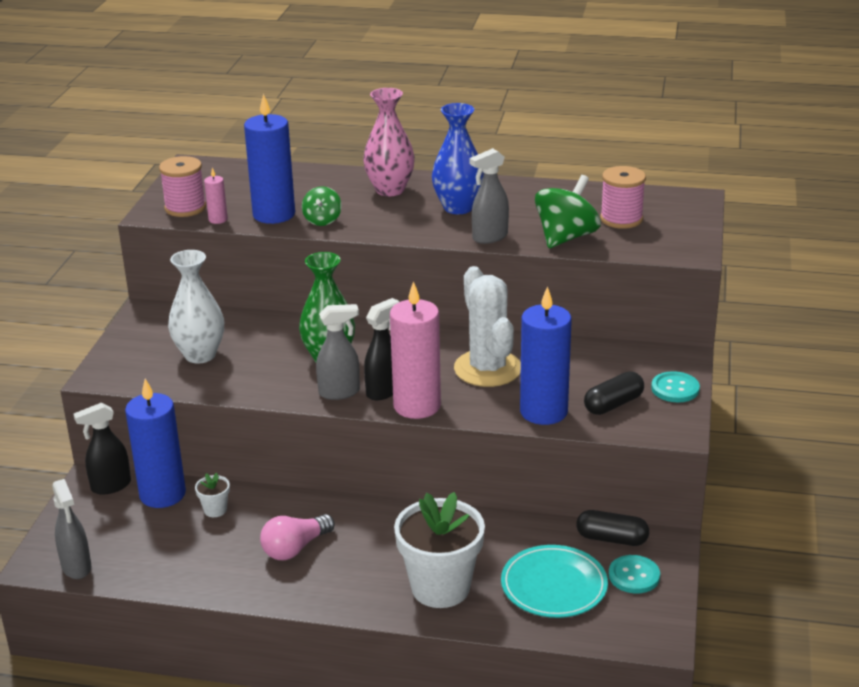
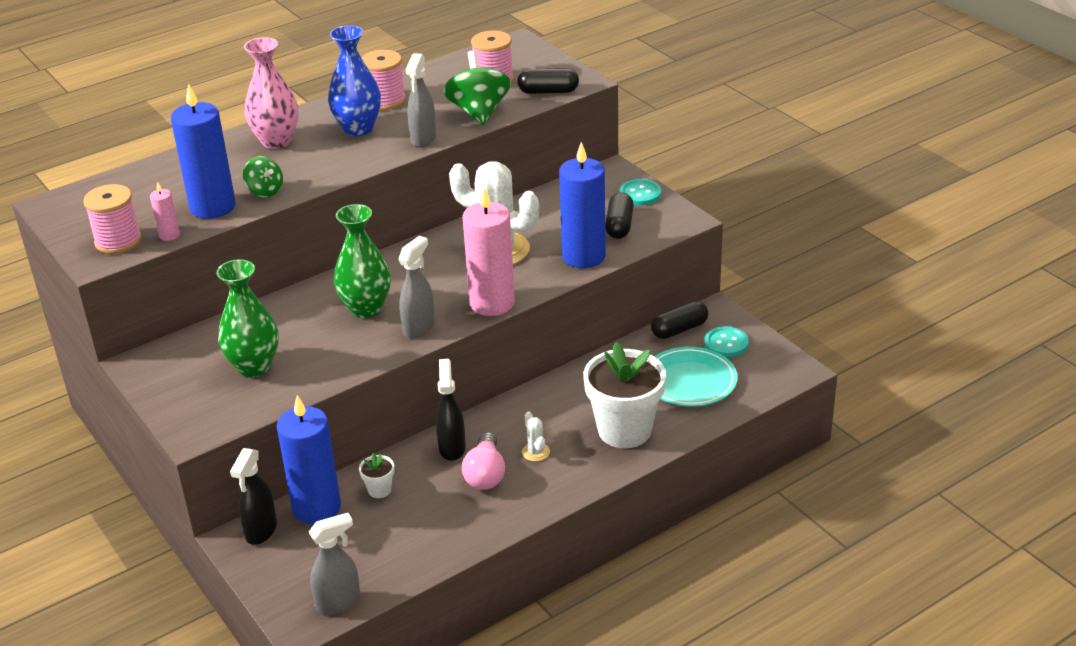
camera: 45 degrees left, 5 degrees up
(76, 567) = (339, 602): grey spray bottle -> grey spray bottle turned 45 degrees counterclockwise
(200, 355) = (254, 367): white vase -> green vase
(352, 557) = (535, 452): none -> white cactus
(384, 391) = (450, 307): black spray bottle -> black spray bottle (452, 448)
(514, 196) = (385, 100): none -> pink spool
(649, 248) = (548, 91): none -> black capsule

